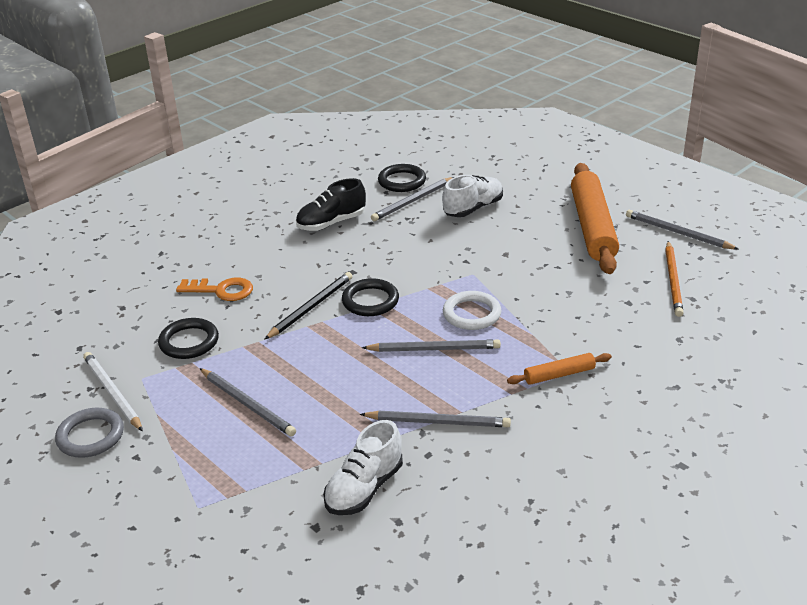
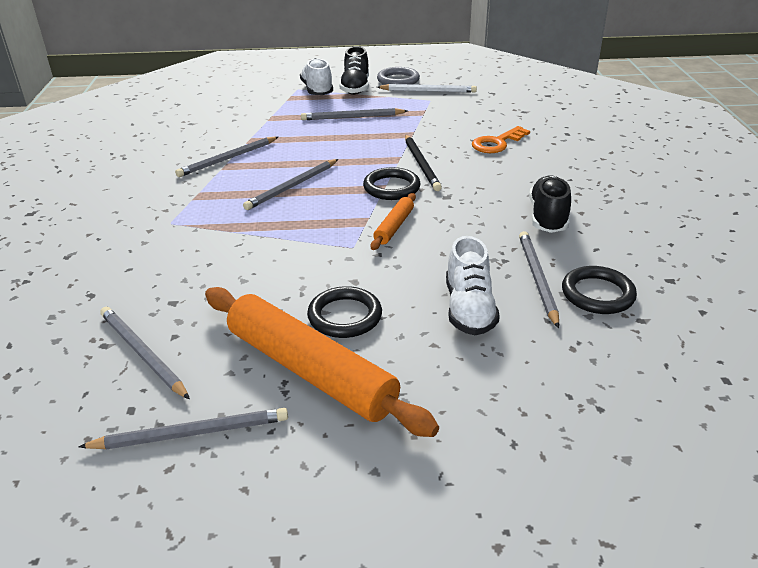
camera: 130 degrees right, 0 degrees up
(150, 456) = (355, 88): none -> black shoe
(189, 342) = (446, 119): black ring -> black ring (345, 316)
(364, 488) = (227, 123): white shoe -> white shoe (317, 90)
(471, 314) = (302, 219): white ring -> none
(559, 374) = (176, 217): orange rolling pin -> orange rolling pin (394, 227)
(673, 280) = (143, 354): orange pencil -> grey pencil

